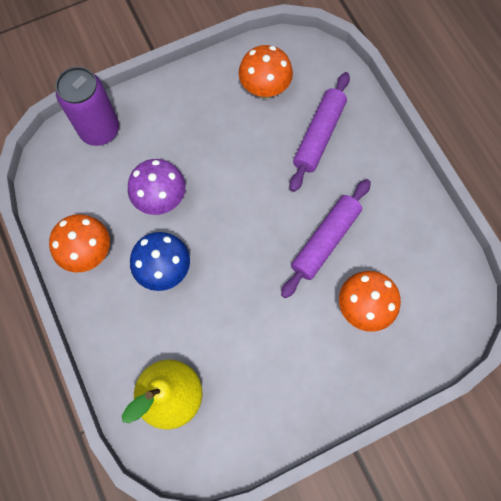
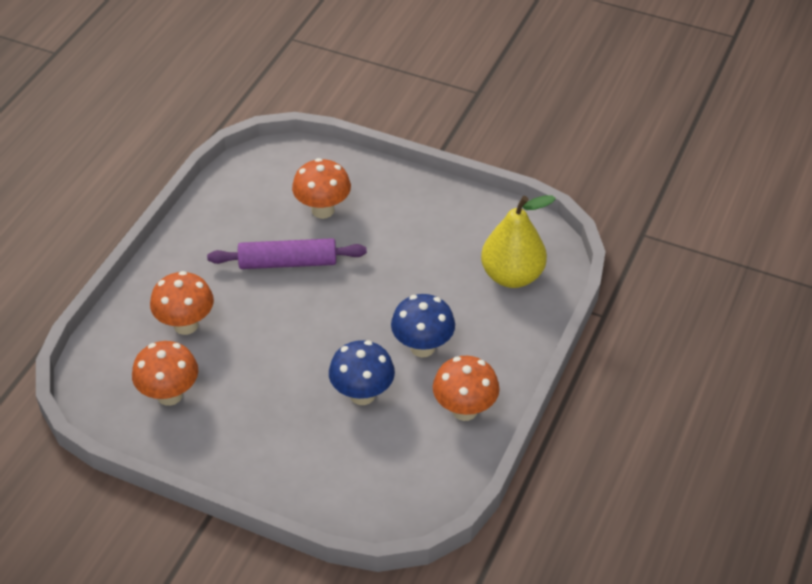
camera: 130 degrees left, 25 degrees down
(99, 130) = (340, 496): purple can -> none
(161, 199) = (362, 395): purple mushroom -> blue mushroom
(319, 135) = (186, 325): purple rolling pin -> orange mushroom

